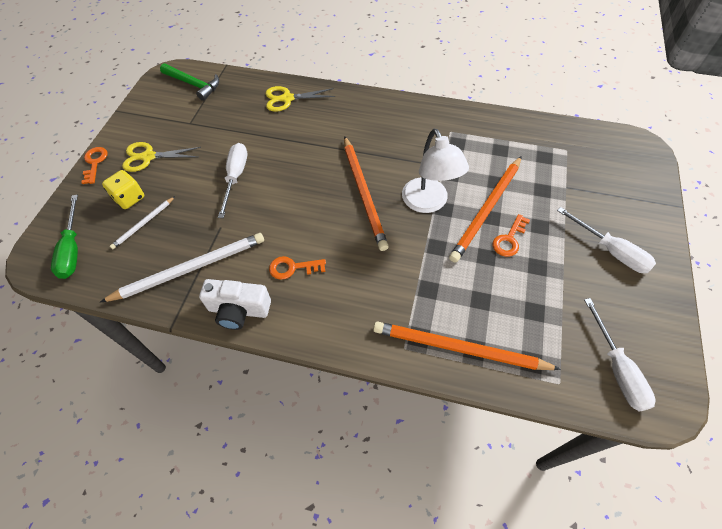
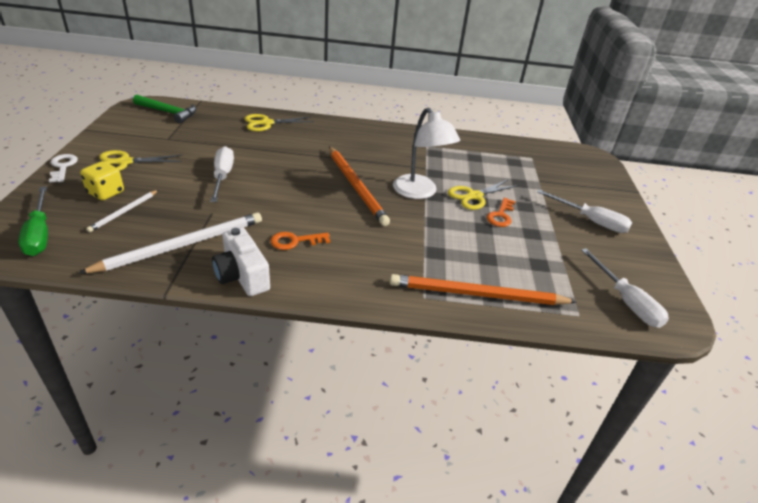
camera: 15 degrees left, 20 degrees down
(95, 163) = (63, 167): orange key -> white key
(239, 310) = (242, 276): white camera -> white camera turned 60 degrees clockwise
(486, 210) = (474, 196): orange pencil -> yellow scissors

